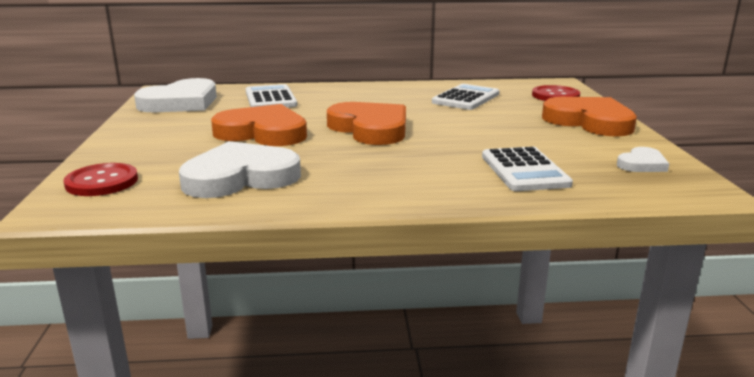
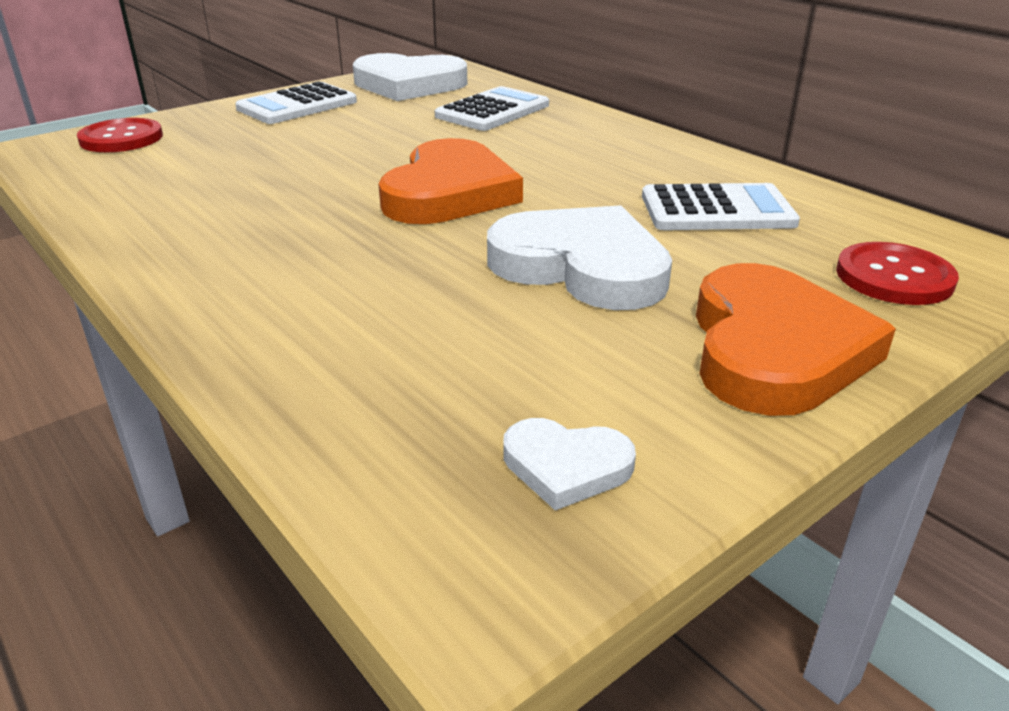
camera: 55 degrees right, 10 degrees up
(240, 177) = (184, 184): white heart -> white heart (581, 266)
(263, 132) = (352, 147): orange heart -> none
(524, 170) = (388, 347): white calculator -> white calculator (297, 105)

